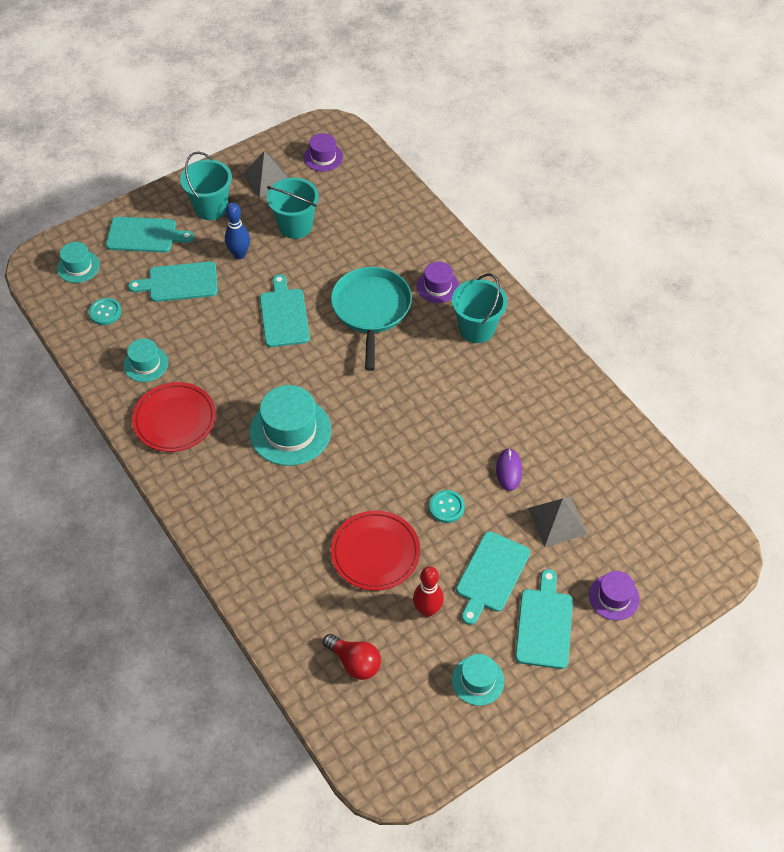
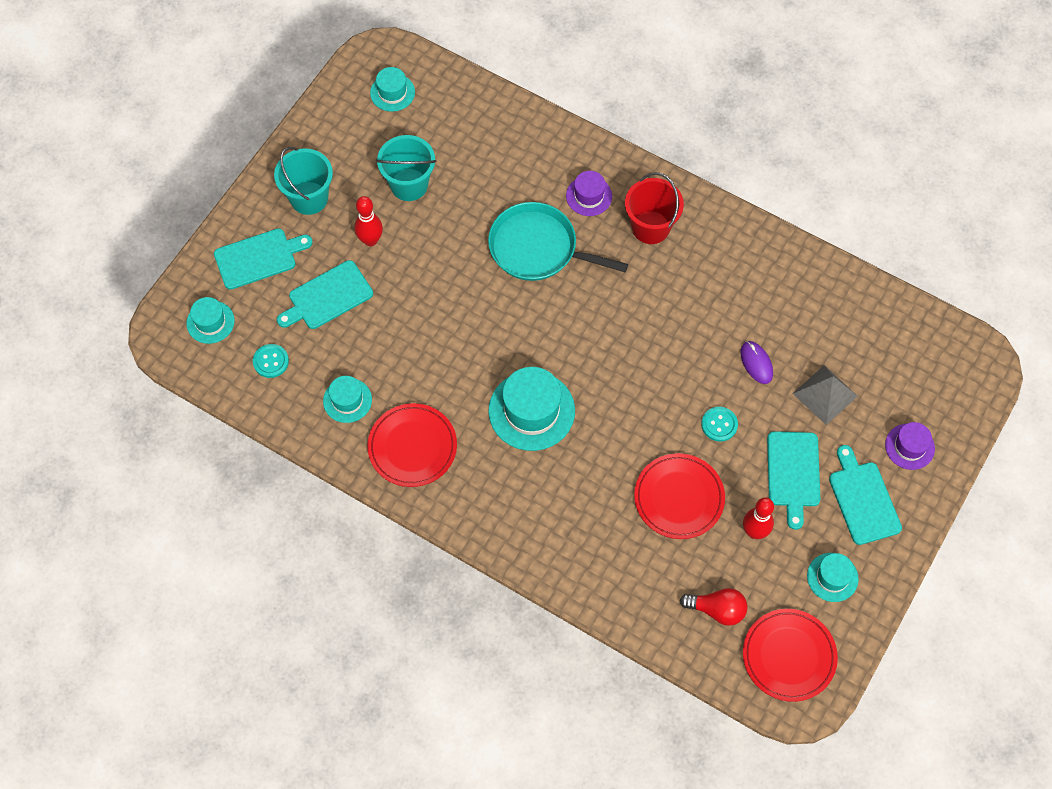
camera: 25 degrees left, 10 degrees up
(239, 254) = (370, 240): blue bowling pin -> red bowling pin
(267, 178) = (348, 140): grey pyramid -> none
(284, 315) = (455, 290): turquoise cutting board -> none
(323, 157) = (392, 92): purple hat -> turquoise hat
(371, 309) = (537, 248): turquoise pan -> turquoise pan turned 45 degrees counterclockwise
(397, 732) = (789, 656): none -> red plate
(476, 329) = (650, 227): turquoise bucket -> red bucket

